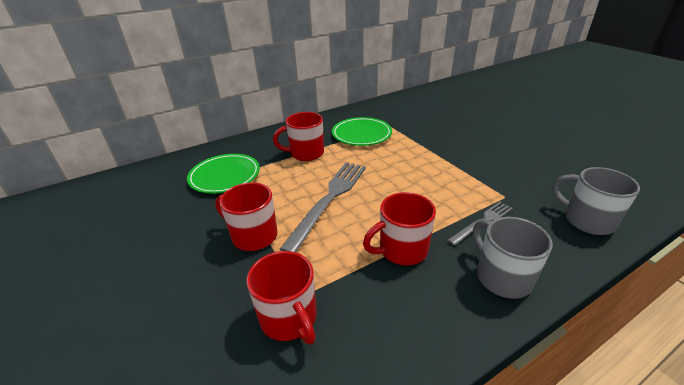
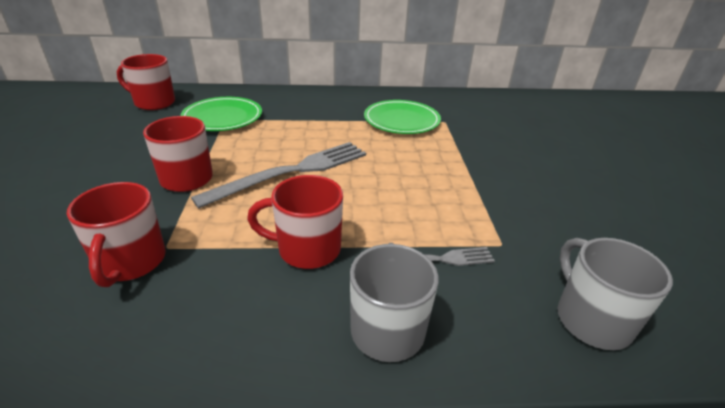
camera: 25 degrees right, 0 degrees up
(306, 153) = (320, 121): red mug -> red mug (153, 103)

